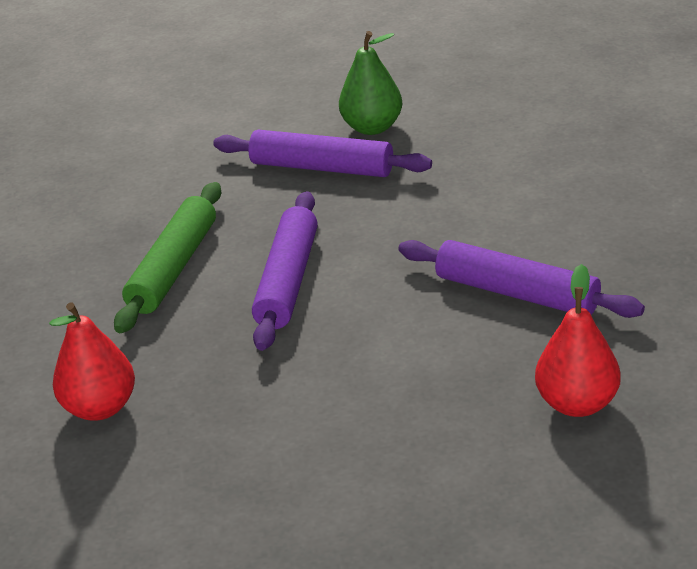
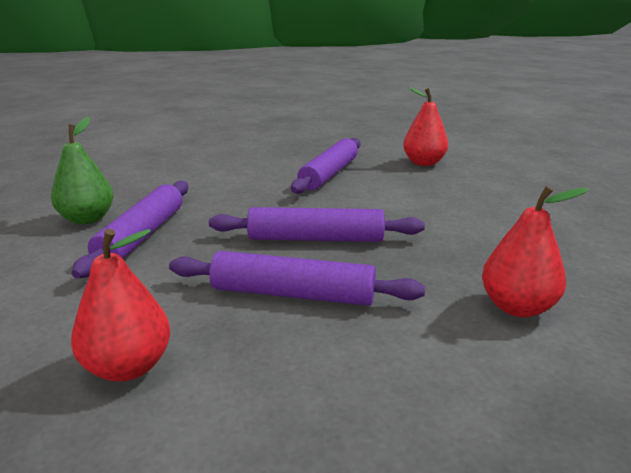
camera: 100 degrees left, 10 degrees down
(101, 199) = (128, 367): none -> red pear
(174, 268) = (293, 294): green rolling pin -> purple rolling pin

